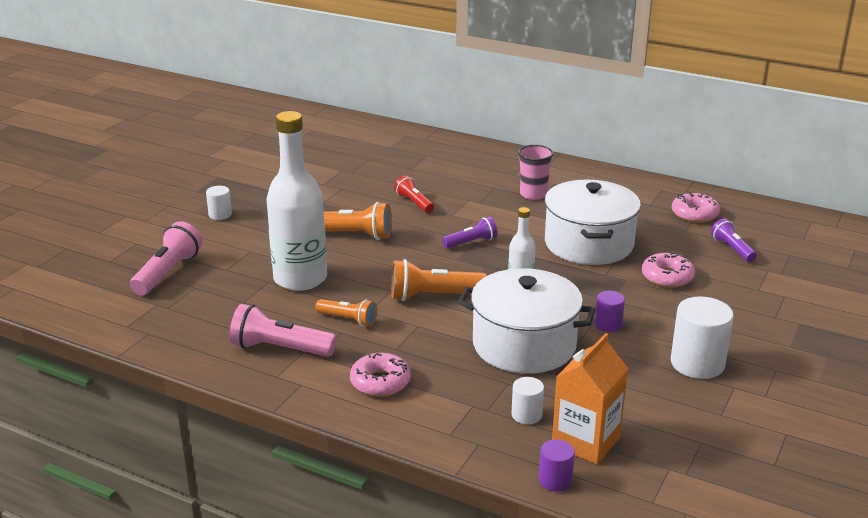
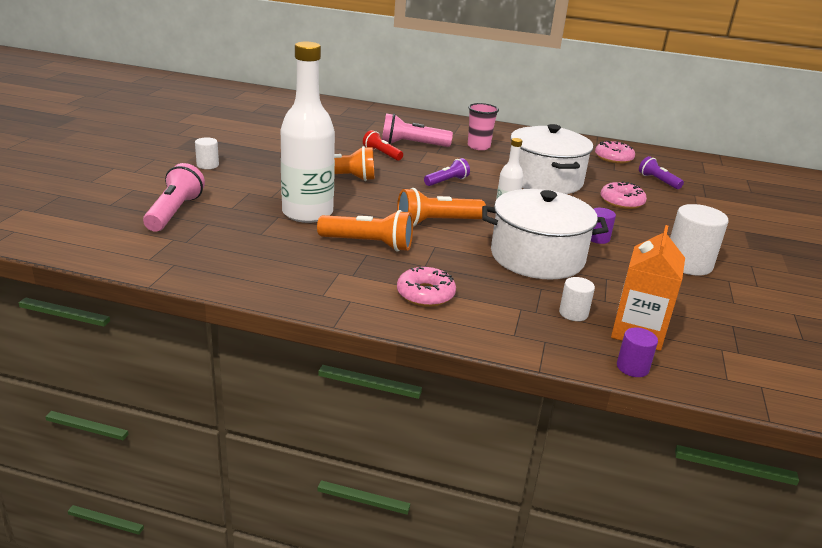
camera: 15 degrees left, 0 degrees up
(280, 349) = (315, 271): pink flashlight -> pink flashlight (412, 145)
(348, 320) = (369, 244): orange flashlight -> orange flashlight, size x1.59

